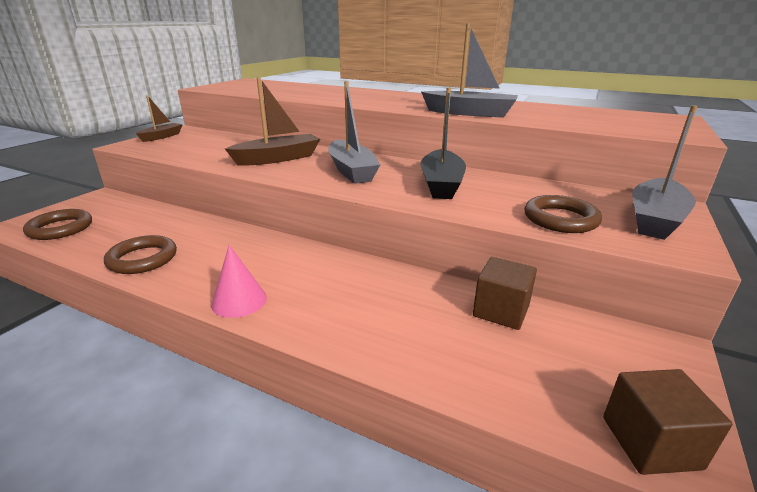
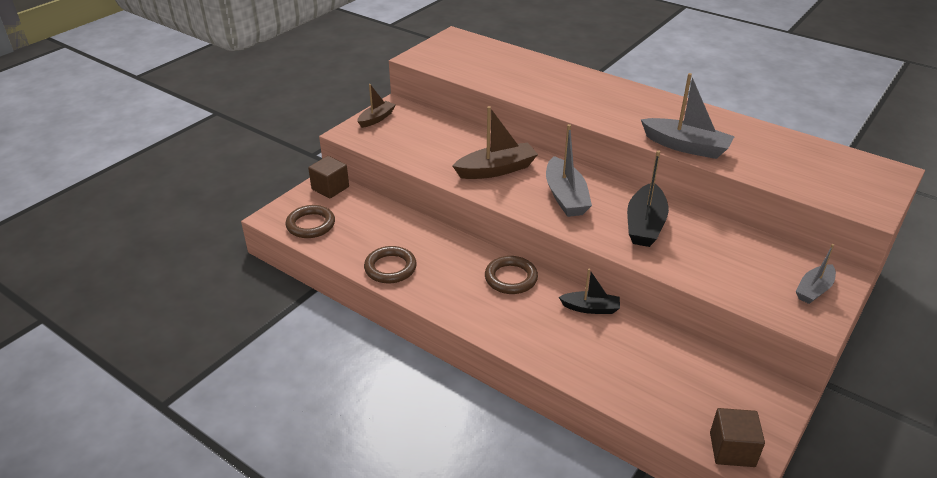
camera: 10 degrees right, 10 degrees up
(239, 301) = (474, 318): pink cone -> none
(391, 276) = (590, 308): none -> black boat
(501, 311) = (670, 350): brown cube -> brown cube (330, 188)
(560, 219) = (733, 281): brown ring -> brown ring (511, 278)
(655, 219) = (814, 290): grey boat -> grey boat, size x0.61

